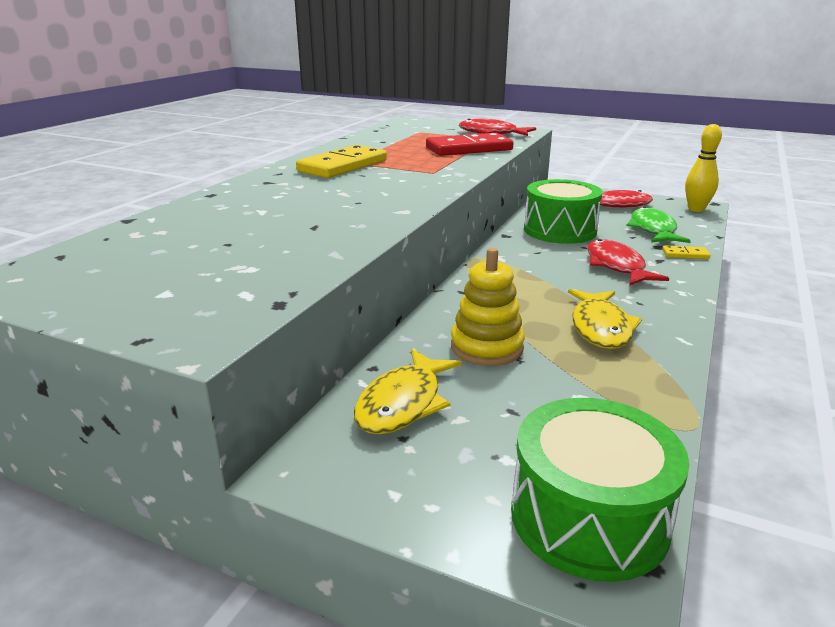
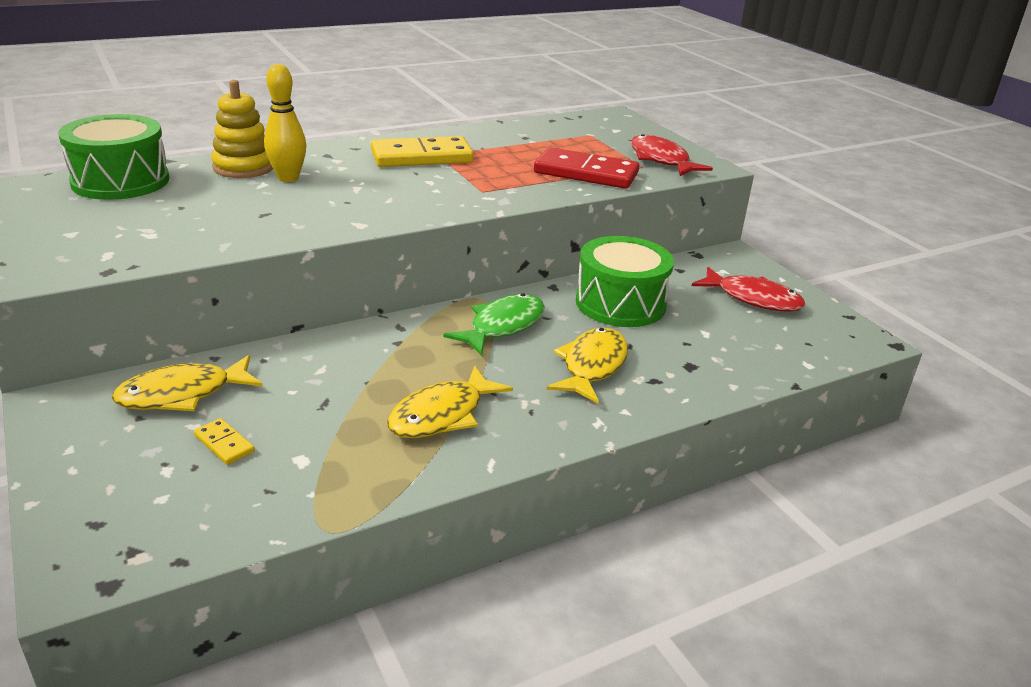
camera: 35 degrees right, 5 degrees up
(486, 347) = (318, 383): yellow stacking toy -> yellow stacking toy (244, 167)
(589, 517) = (136, 535): green drum -> green drum (120, 181)
(616, 266) = (592, 366): red fish -> yellow fish
(653, 230) = (729, 345): green fish -> green fish (503, 326)
(685, 254) = (699, 387): yellow domino -> yellow domino (224, 444)
(696, 209) = (849, 343): yellow bowling pin -> yellow bowling pin (288, 178)

